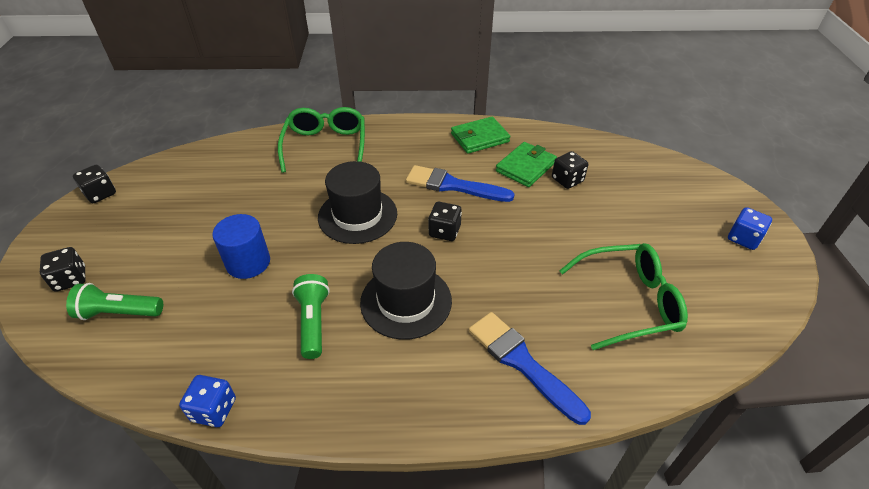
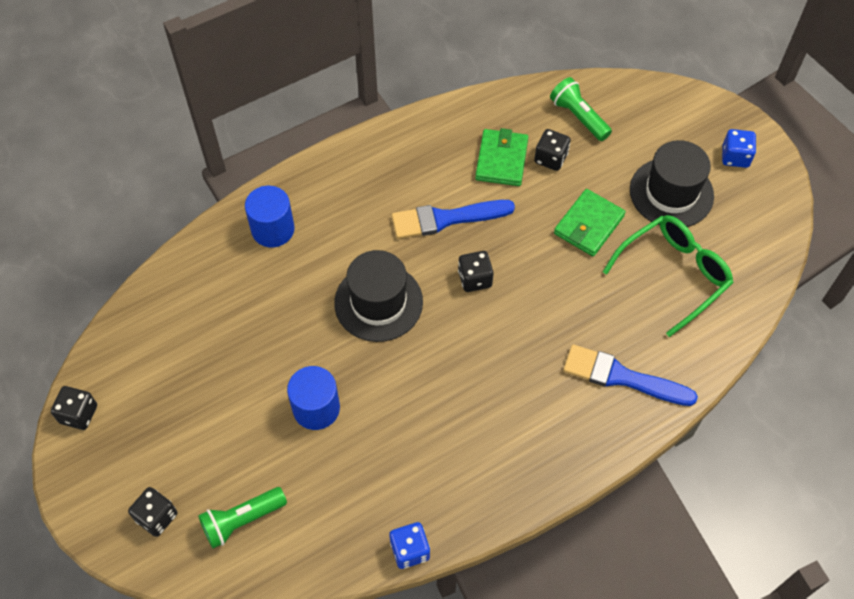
camera: 30 degrees left, 15 degrees up
(313, 322) = (427, 433): green flashlight -> green flashlight (578, 117)
(326, 145) = (273, 229): green glasses -> blue cylinder
(406, 301) = (492, 371): black hat -> black hat (671, 193)
(480, 138) = (430, 140): green wallet -> green wallet (589, 225)

